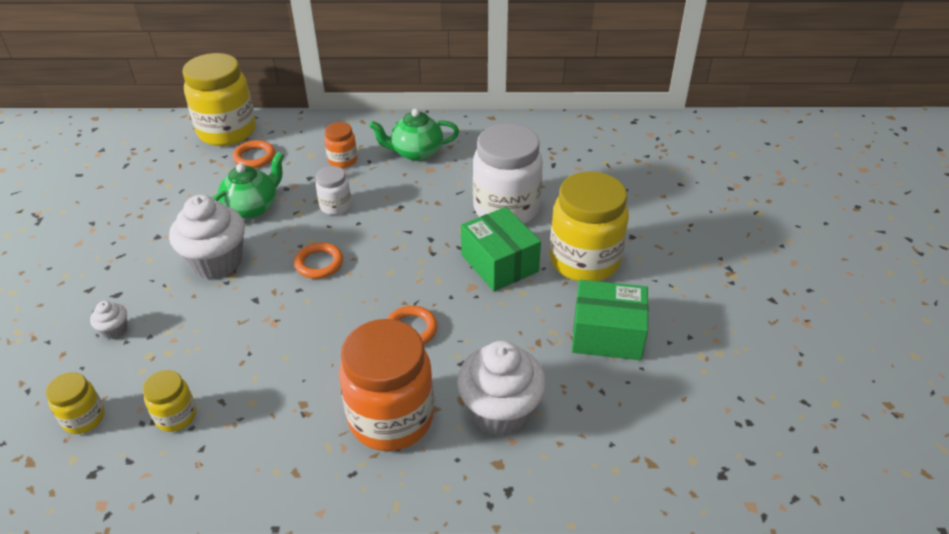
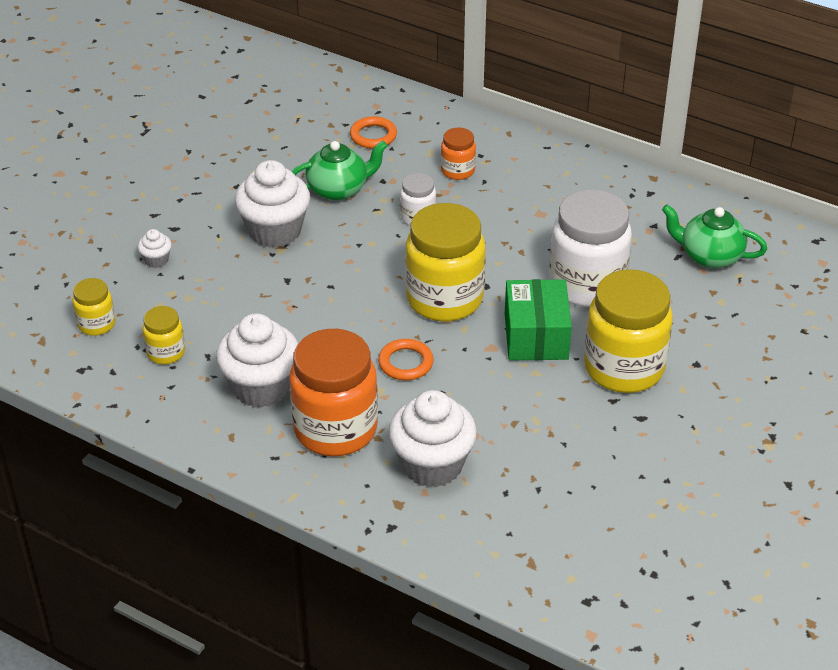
camera: 30 degrees right, 0 degrees up
(227, 132) = (364, 97): yellow jar -> yellow jar (444, 299)
(294, 409) = (261, 387): none -> white cupcake
(319, 263) = (364, 269): orange ring -> none
(416, 152) = (539, 189): green teapot -> green teapot (710, 256)
(607, 334) = (586, 444): green box -> none

